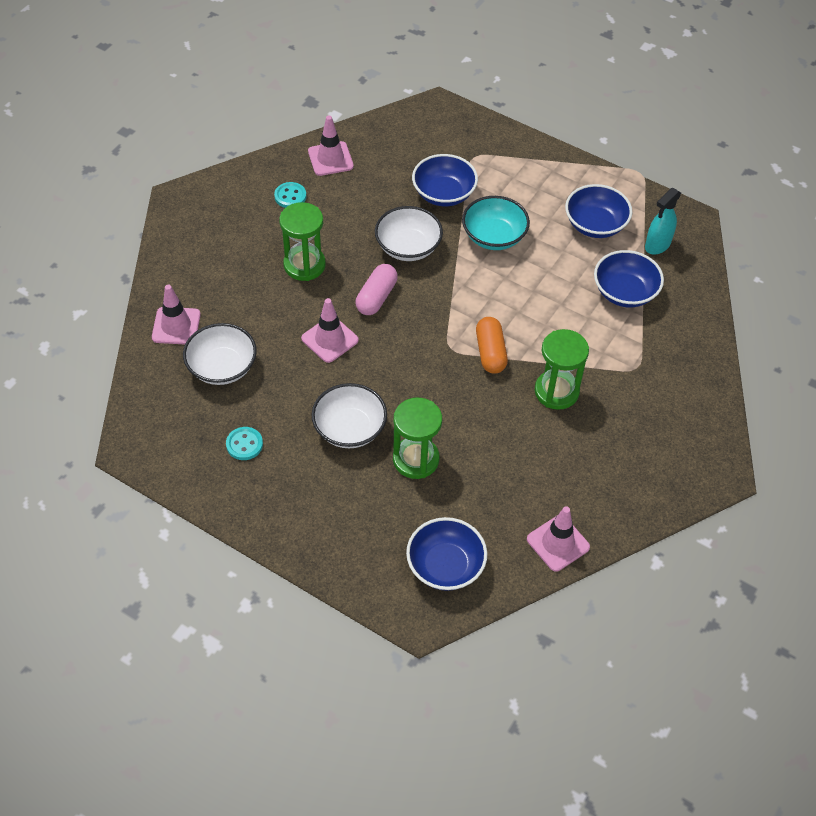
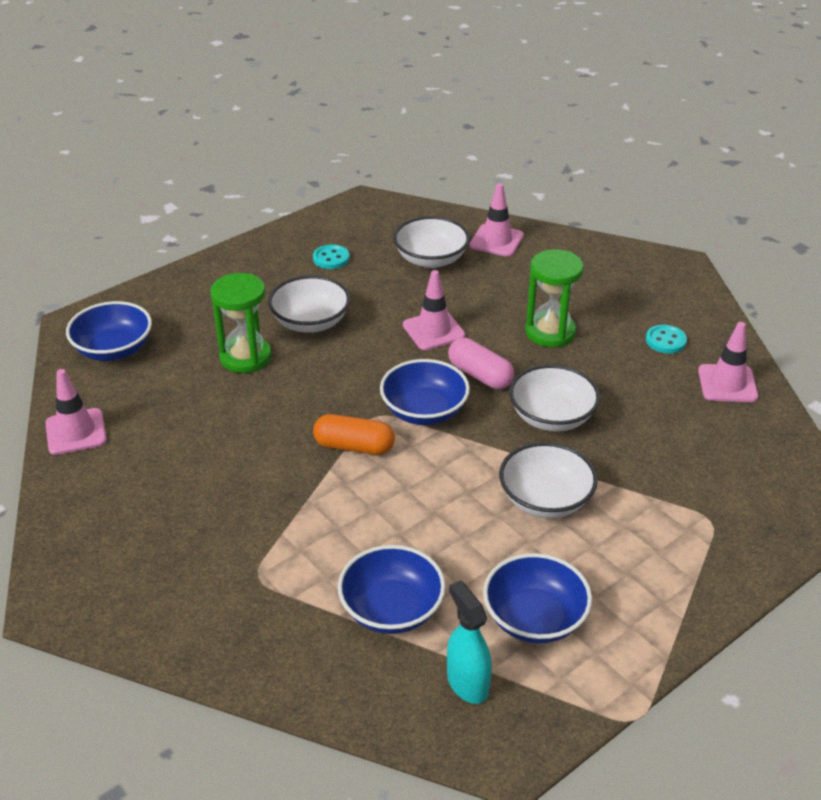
camera: 110 degrees right, 15 degrees down
(444, 194) = (640, 471): blue bowl -> blue bowl (424, 411)
(494, 236) = (545, 500): turquoise bowl -> white bowl
(556, 391) = (266, 488): green hourglass -> none

